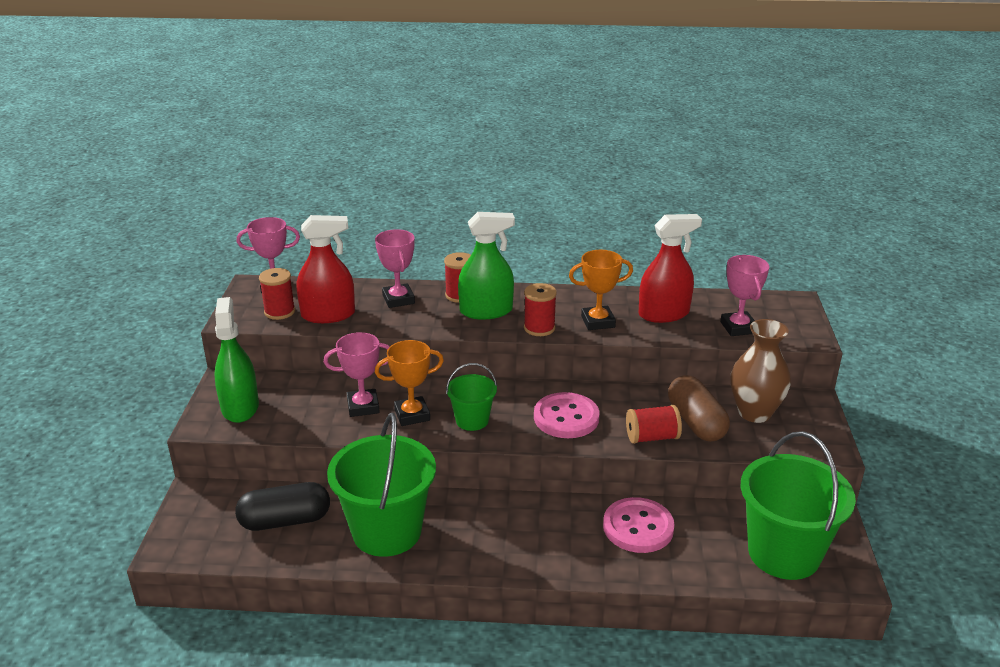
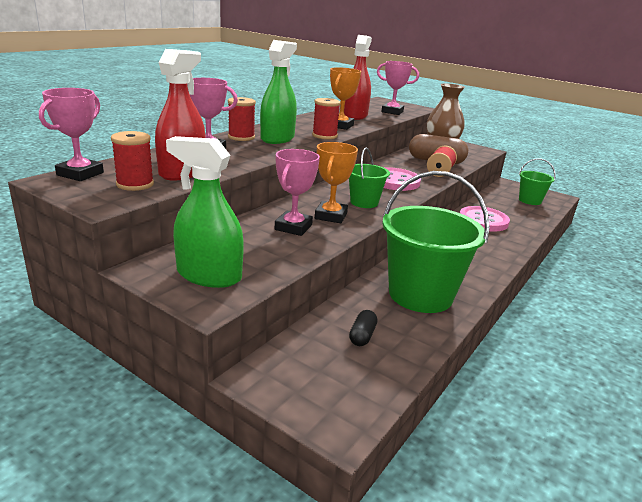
camera: 60 degrees left, 5 degrees down
(285, 521) = (362, 336): black capsule -> black capsule, size x0.49
(784, 553) = (530, 200): green bucket -> green bucket, size x0.51

